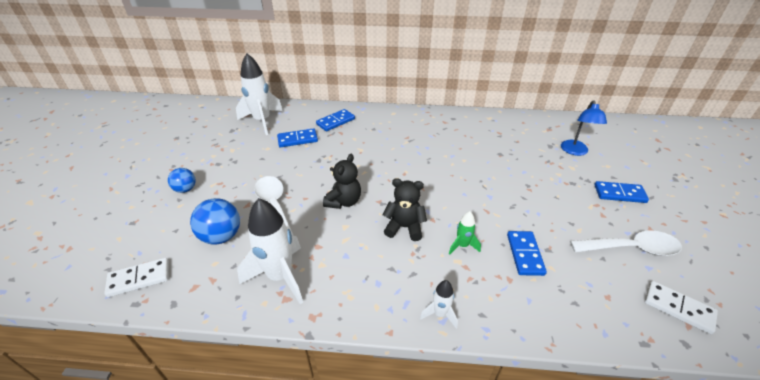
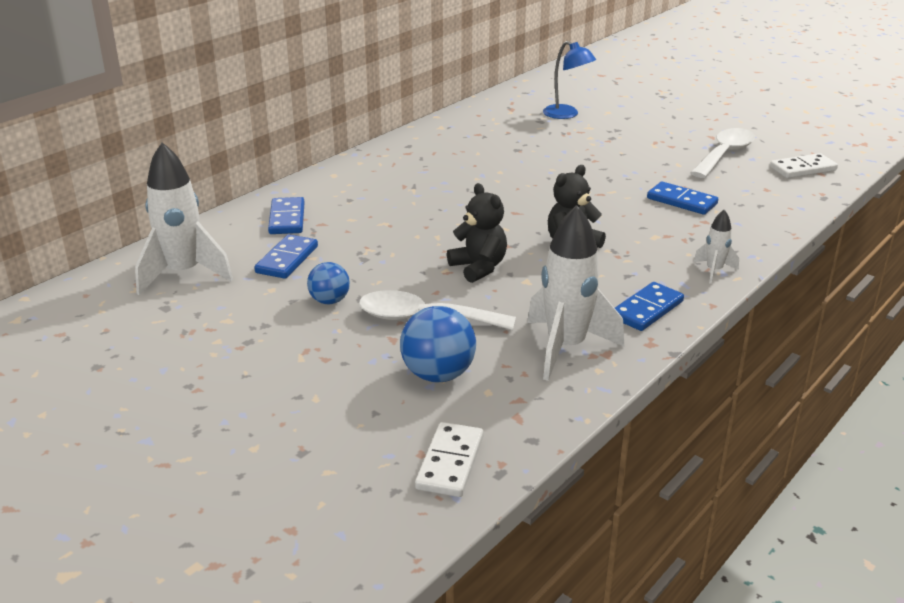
camera: 55 degrees left, 10 degrees down
(185, 189) = (279, 385): blue ball -> blue ball (329, 301)
(462, 245) = (636, 226): green rocket -> none
(619, 194) = (653, 126): blue domino -> blue domino (647, 310)

